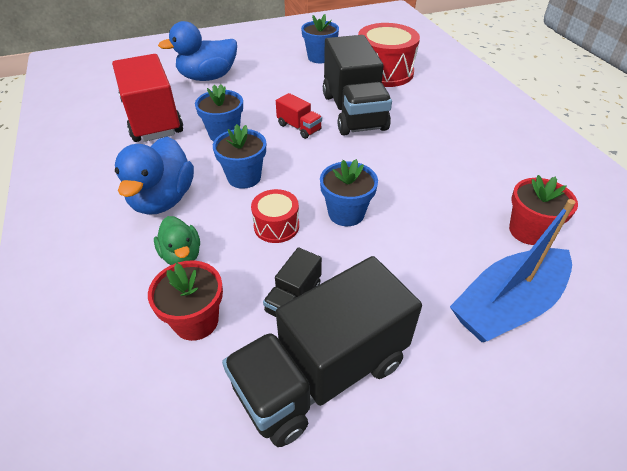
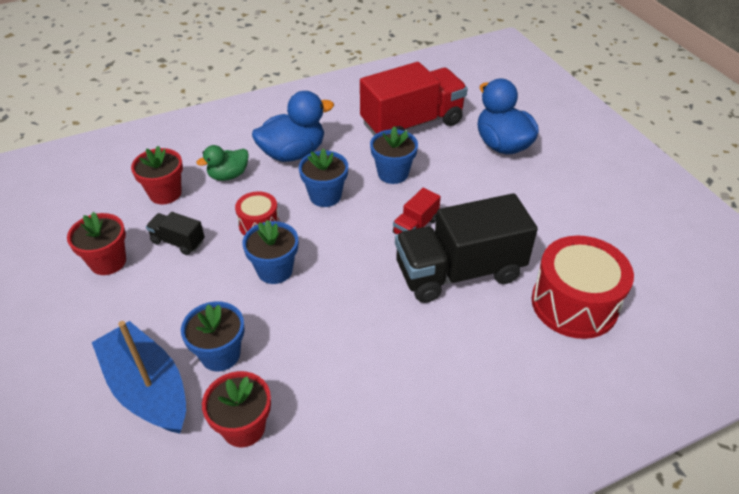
camera: 85 degrees right, 0 degrees up
(163, 199) = (293, 153): blue duck -> blue duck turned 150 degrees clockwise
(319, 57) = (590, 233): blue flower pot -> blue flower pot (220, 354)
(321, 374) = (108, 262): black truck -> red flower pot

